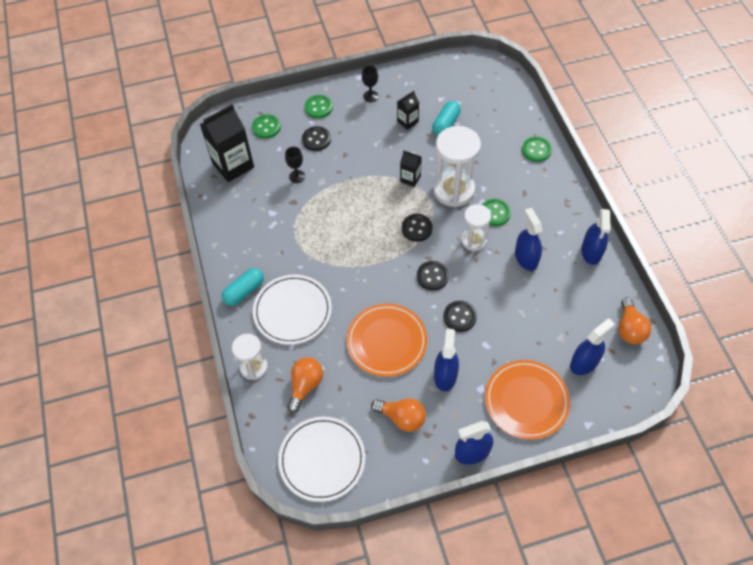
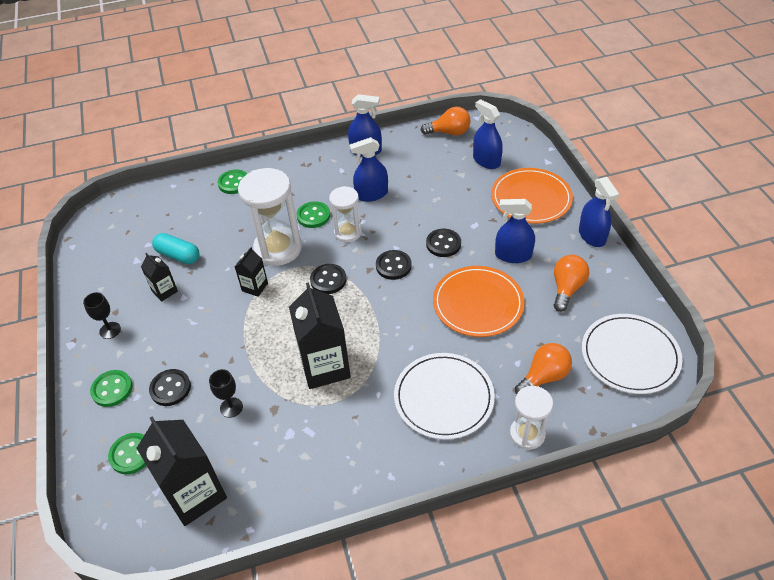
camera: 90 degrees left, 10 degrees down
(244, 291) = (416, 456): turquoise capsule -> none
(305, 385) = (544, 377): orange light bulb -> orange light bulb turned 120 degrees clockwise
(327, 231) = (325, 367): none -> black carton

